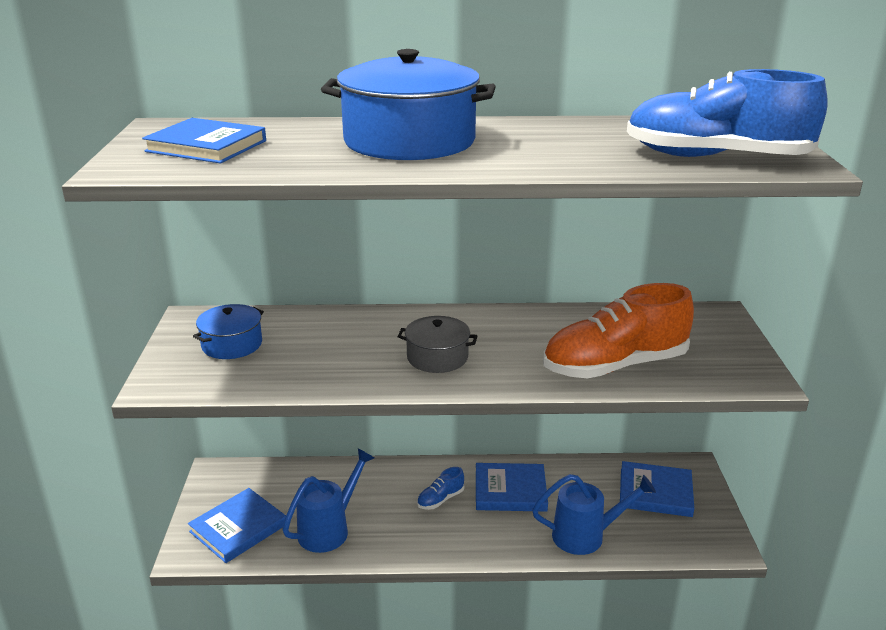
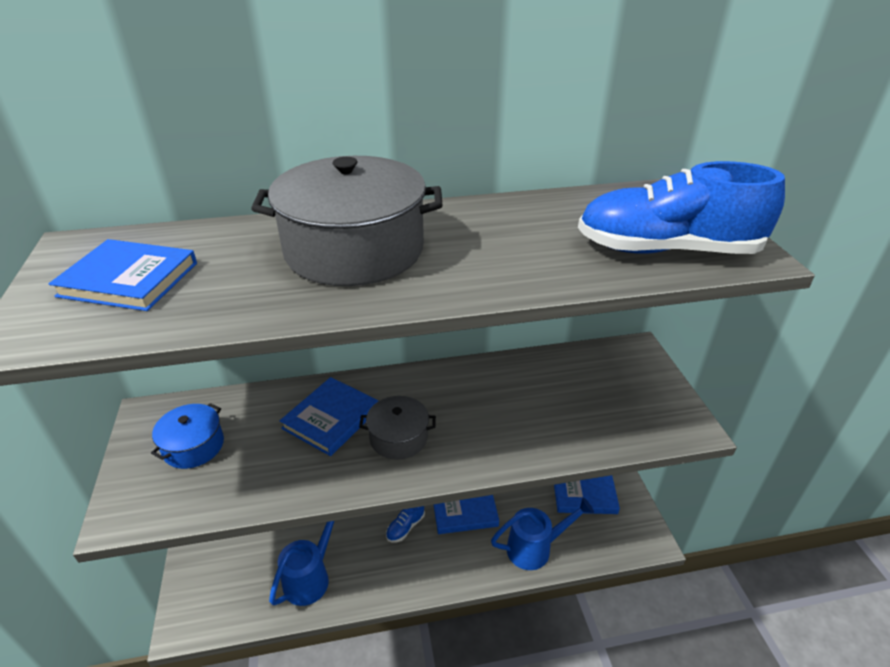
camera: 10 degrees left, 10 degrees up
(238, 528) = (226, 589): blue book -> blue book (331, 418)
(409, 141) = (354, 250): blue pot -> grey pot
(614, 366) = (562, 427): orange shoe -> none

